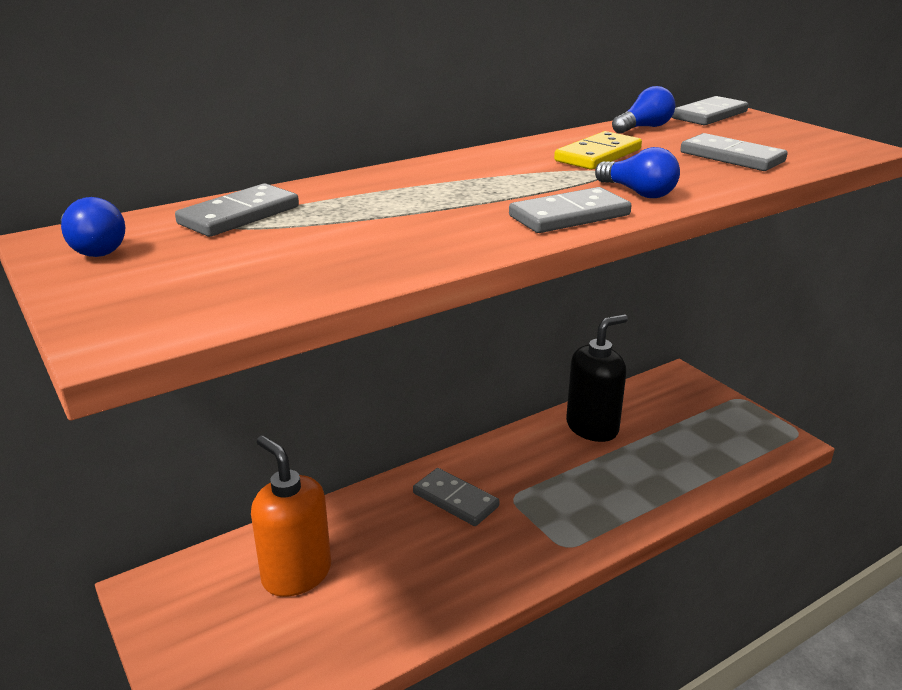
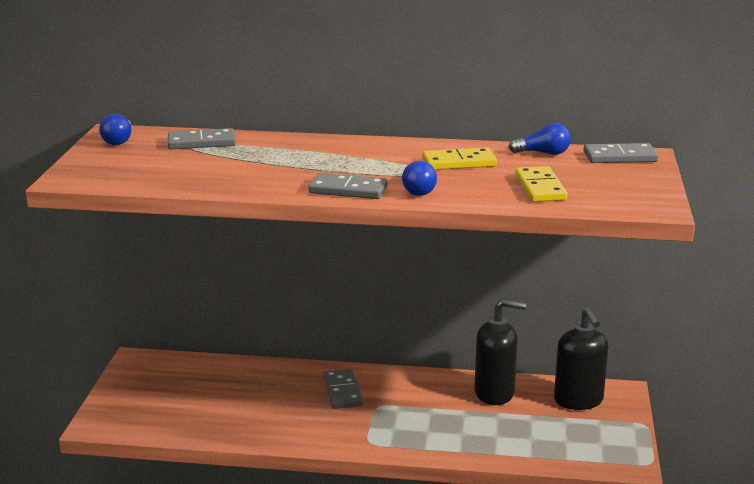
camera: 40 degrees right, 5 degrees down
(296, 574) = (210, 386): orange soap dispenser -> none
(664, 401) = (578, 400): none -> black soap dispenser
(731, 157) = (540, 188): grey domino -> yellow domino

